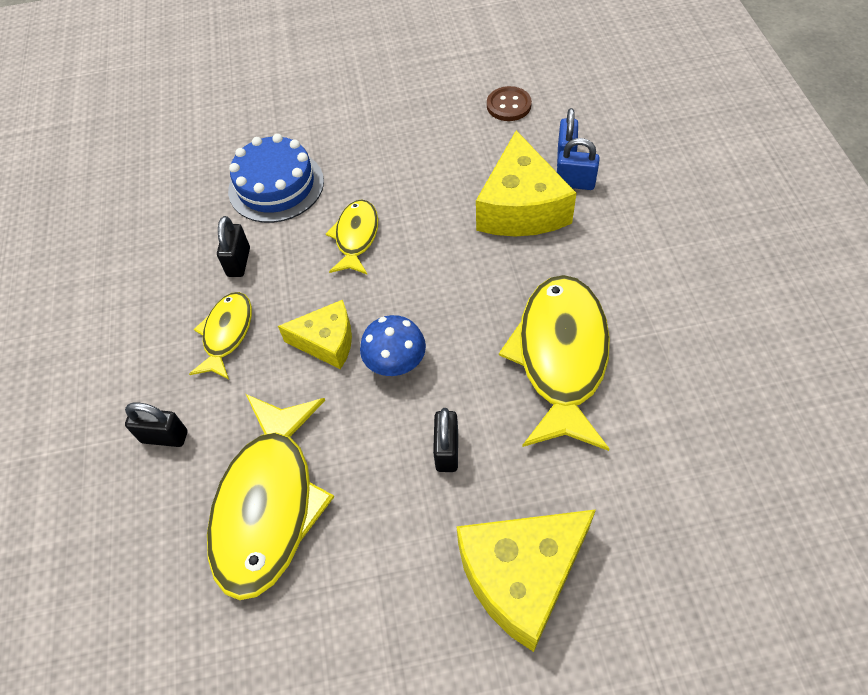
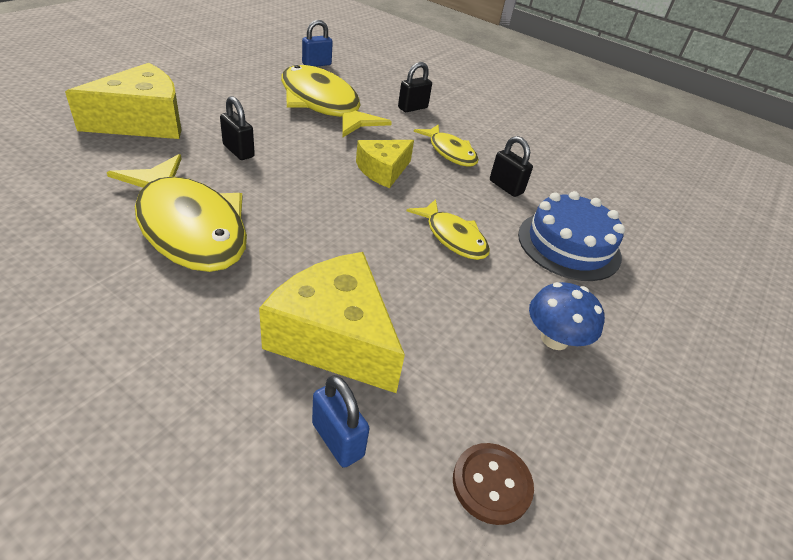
camera: 125 degrees right, 15 degrees down
(395, 362) = (322, 177): blue mushroom -> blue mushroom (554, 339)
(521, 576) = (143, 121): yellow cheese -> yellow cheese turned 45 degrees clockwise
(575, 183) = (295, 405): blue padlock -> blue padlock (316, 64)

